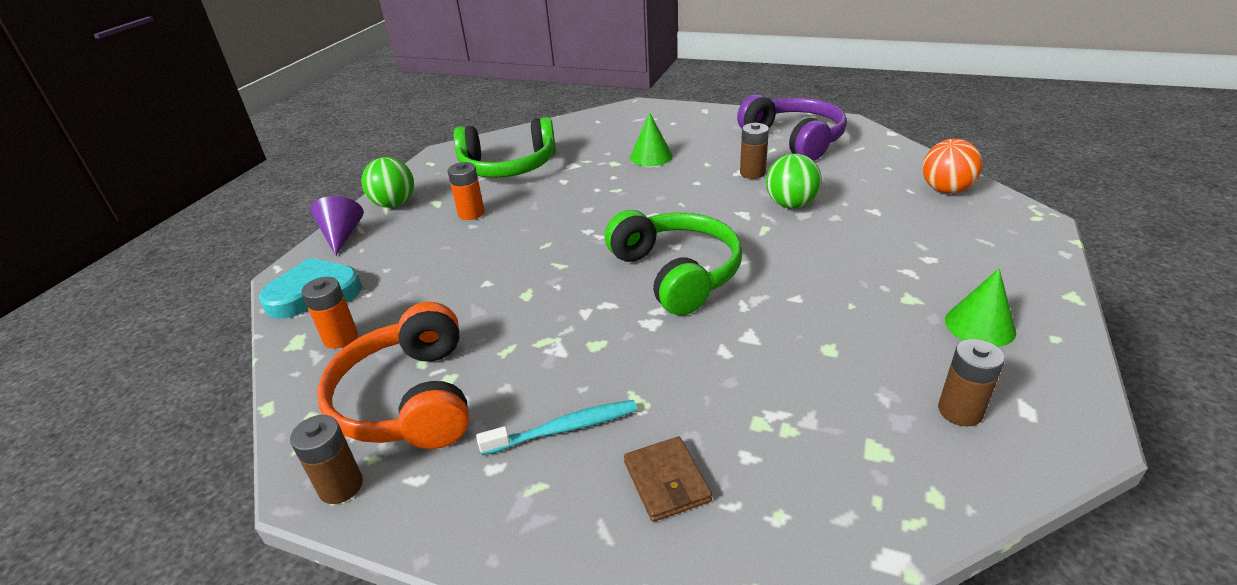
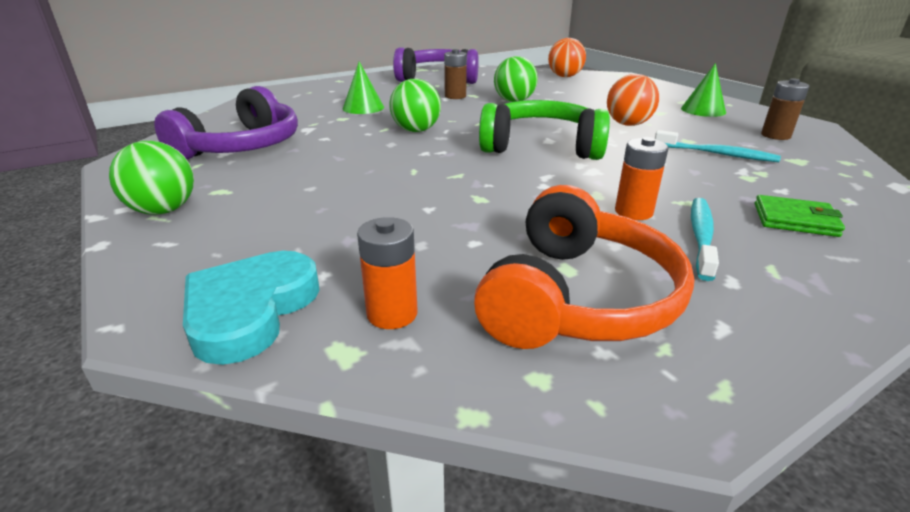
camera: 55 degrees left, 5 degrees down
(341, 486) = (703, 384): brown battery -> none
(342, 235) = (151, 257): purple cone -> none
(408, 399) = (578, 298): orange headphones -> orange headphones turned 90 degrees counterclockwise
(471, 213) = (286, 182): orange battery -> orange battery (633, 212)
(508, 166) = (242, 147): green headphones -> purple headphones
(631, 203) = (416, 130): none -> green ball
(667, 481) = (795, 220): brown wallet -> green wallet
(808, 382) = (716, 154): none -> turquoise toothbrush
(824, 293) = (628, 124): none -> orange ball

